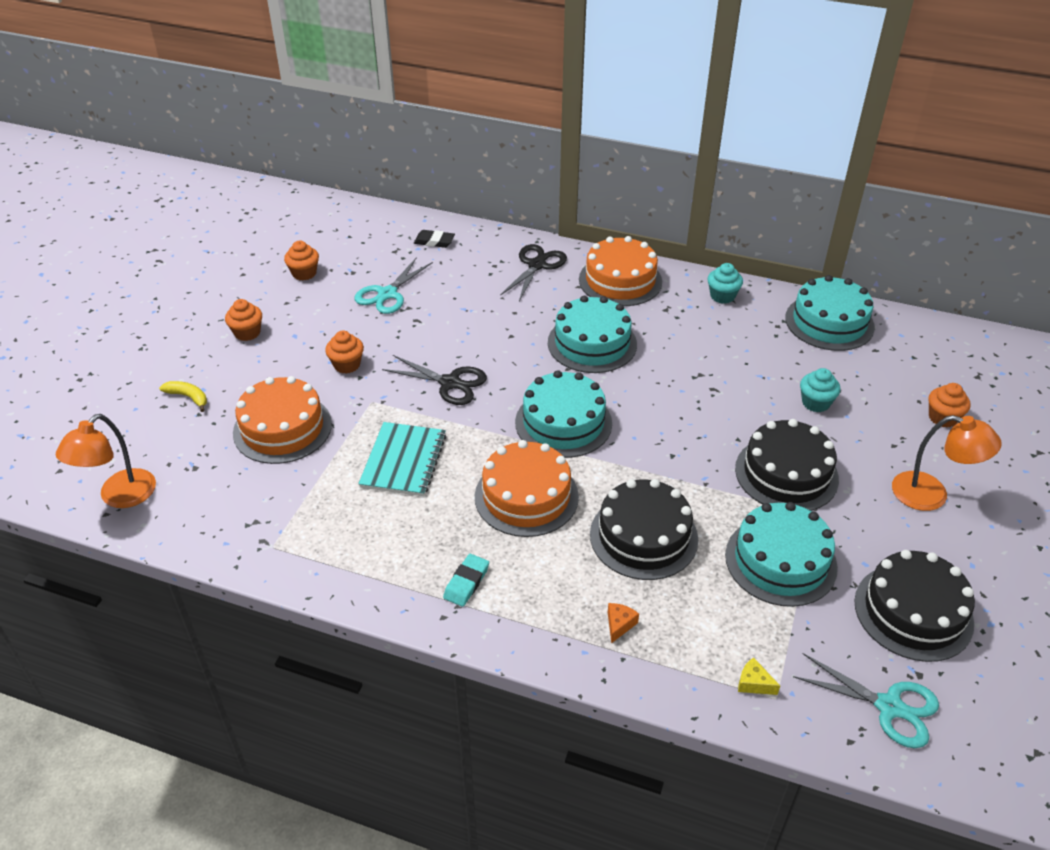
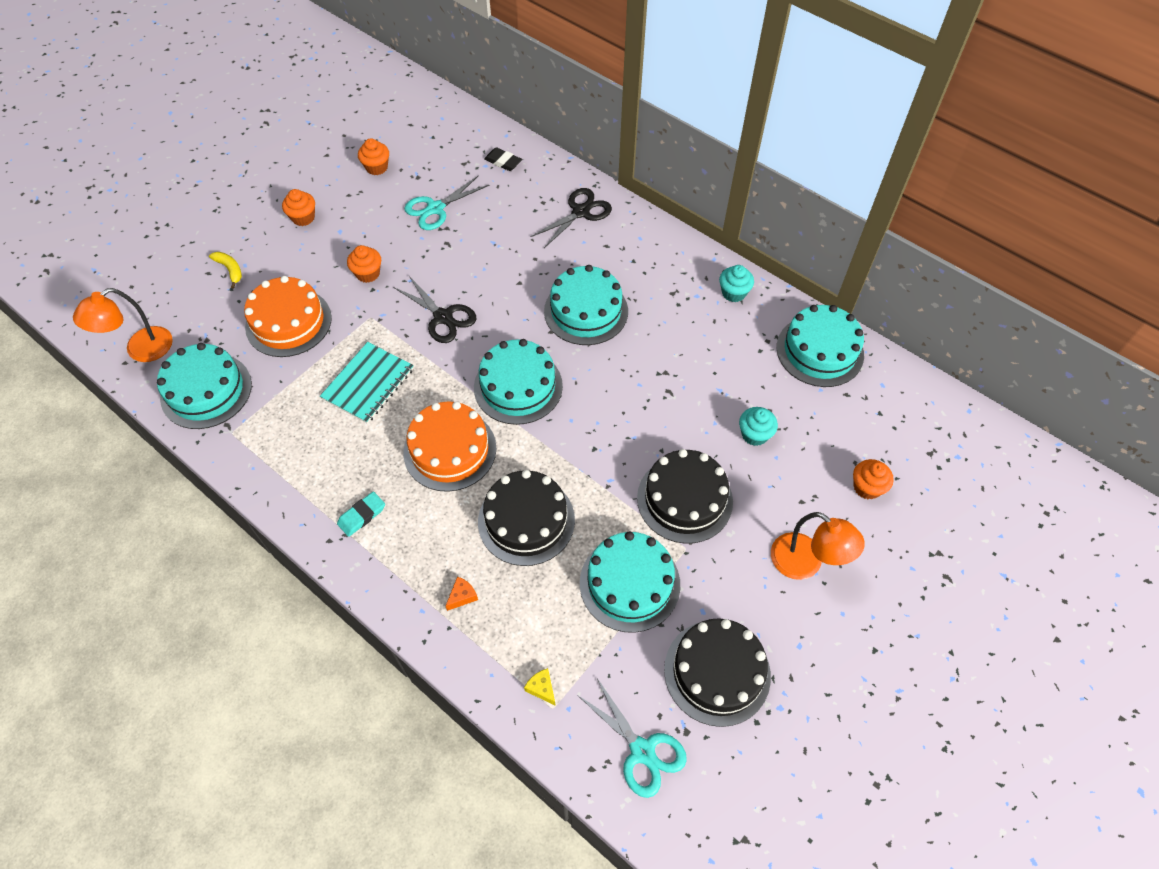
camera: 20 degrees right, 15 degrees up
(221, 515) = (206, 391): none -> turquoise cake
(620, 280) = (647, 249): orange cake -> none

